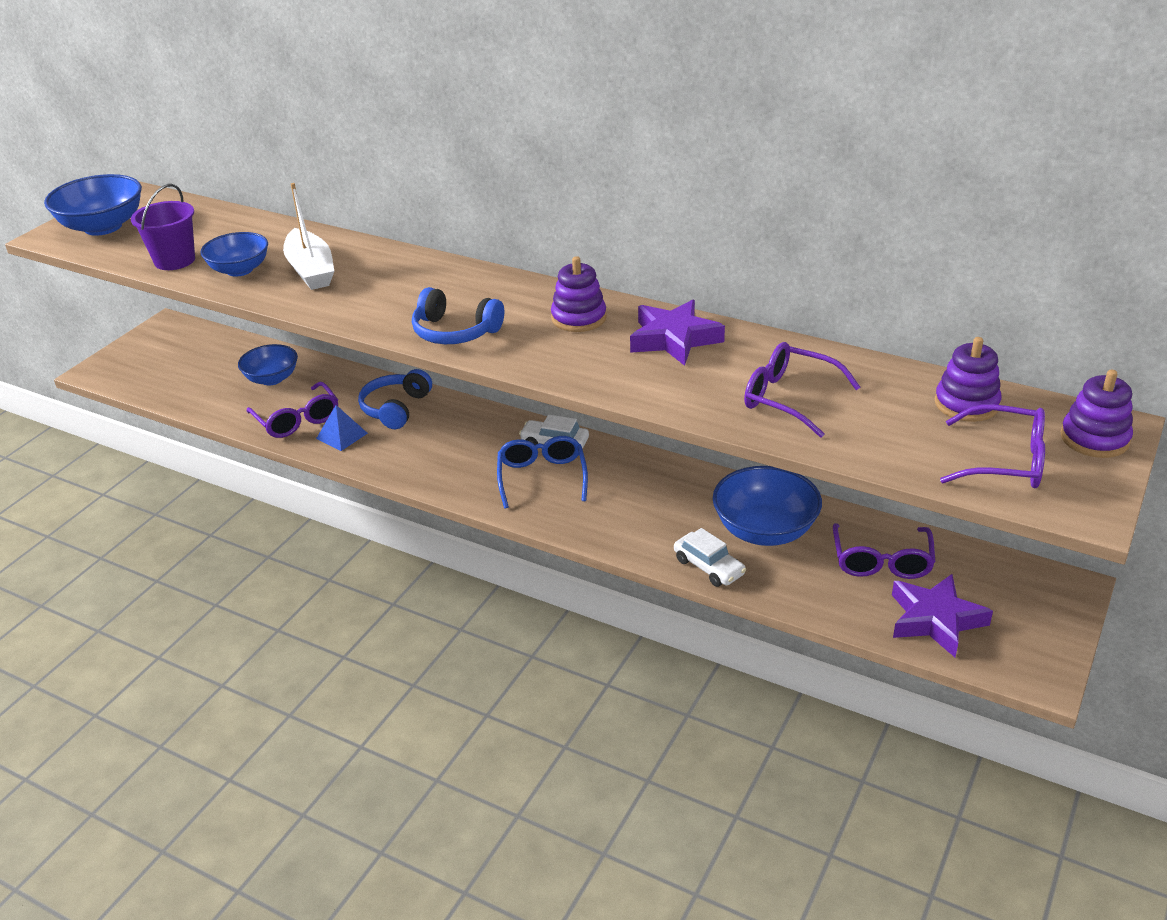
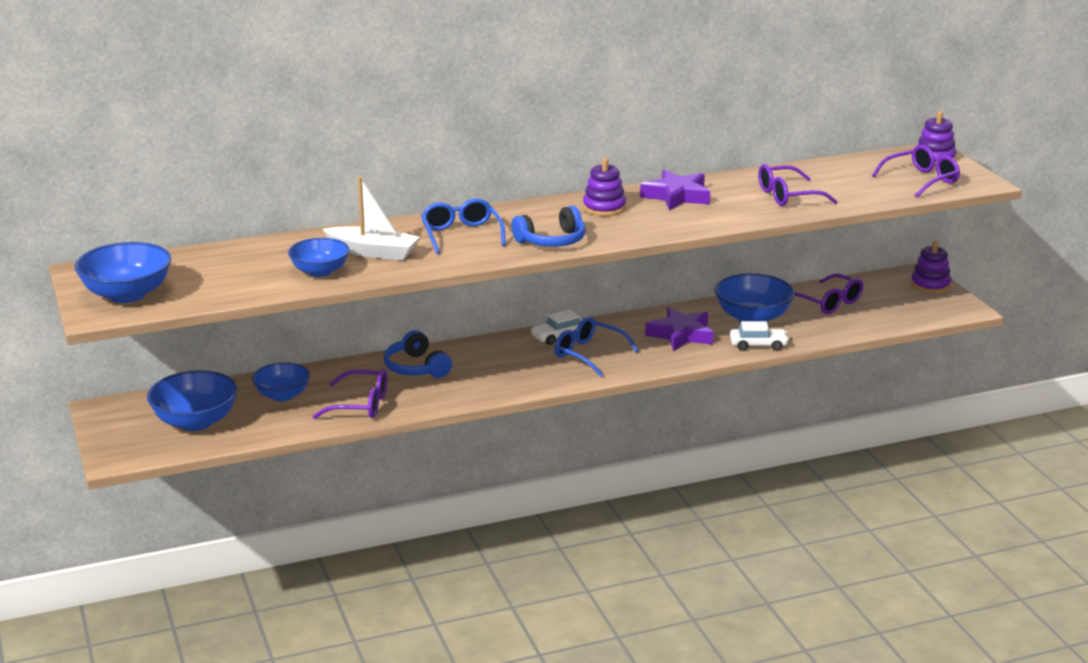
camera: 50 degrees left, 10 degrees down
(174, 260) = (253, 286): purple bucket -> none
(187, 369) = (195, 422): none -> blue bowl
(342, 435) = (413, 397): blue pyramid -> none
(406, 286) = (461, 234): none -> blue glasses
(935, 620) = (892, 312): purple star -> purple star (681, 335)
(966, 404) = (863, 167): purple stacking toy -> purple stacking toy (930, 285)

